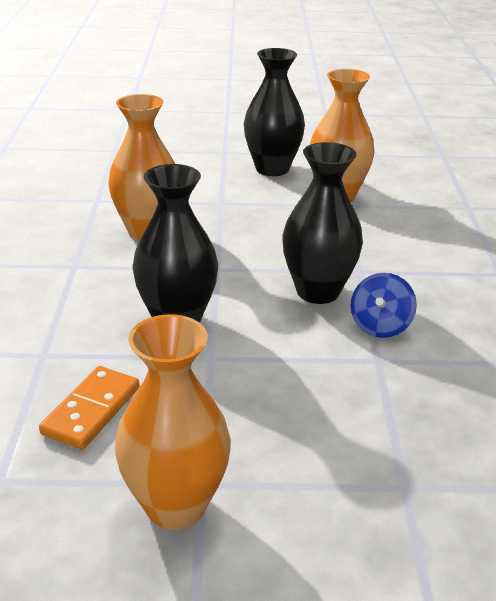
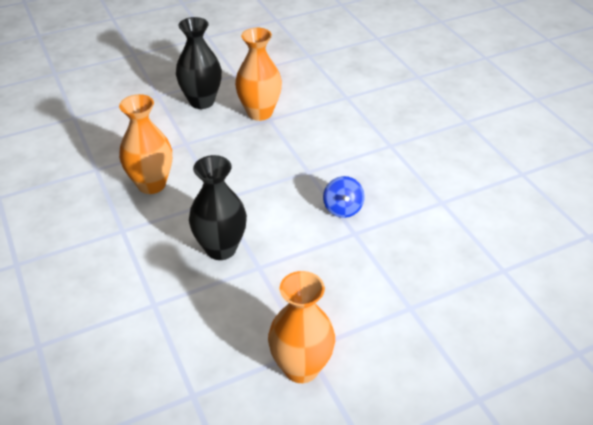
camera: 25 degrees left, 10 degrees up
(91, 410) = (213, 330): orange domino -> none
(318, 291) = (292, 196): black vase -> none

